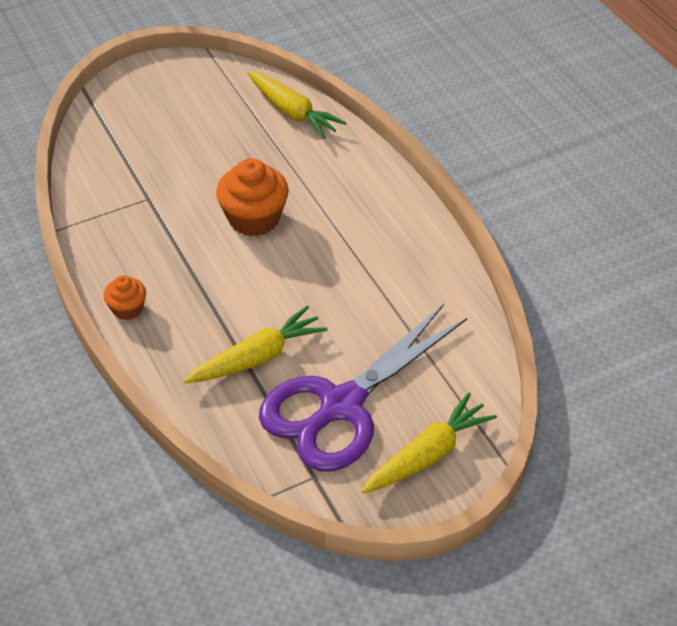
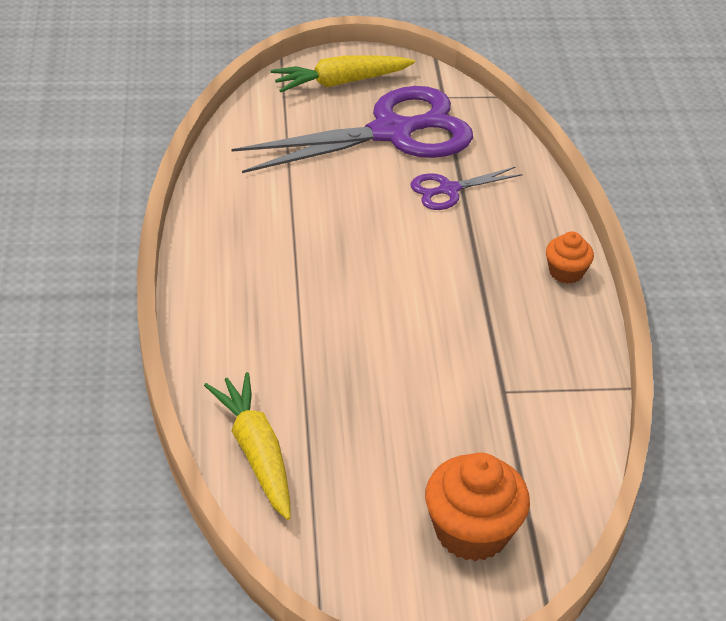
camera: 160 degrees left, 5 degrees down
(254, 218) = (385, 323): orange cupcake -> orange cupcake (472, 531)
(258, 357) = (448, 190): yellow carrot -> purple scissors

